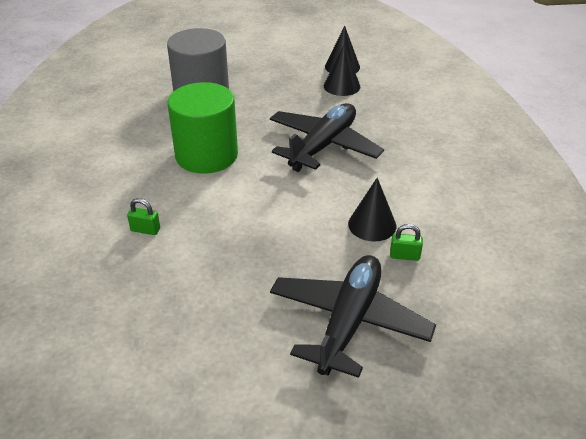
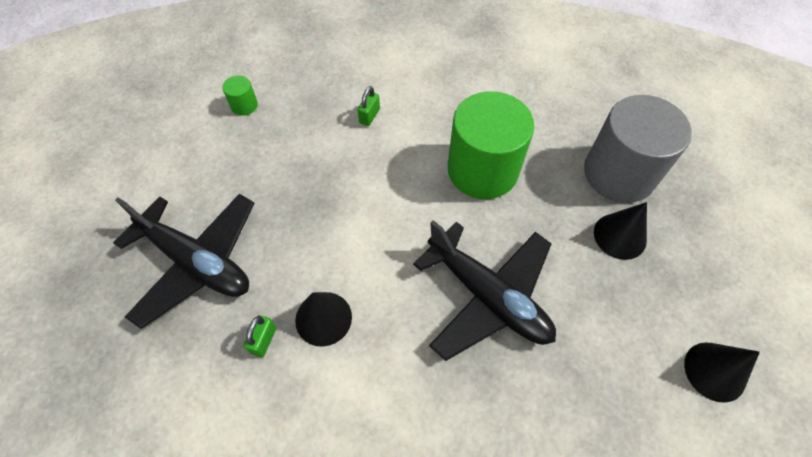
camera: 100 degrees right, 20 degrees up
(129, 338) = (244, 105): none -> green cylinder
(342, 86) = (649, 356): black cone -> black cone (620, 236)

